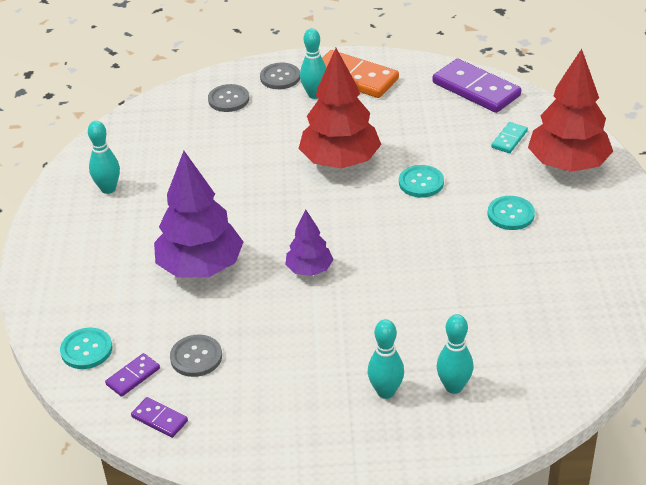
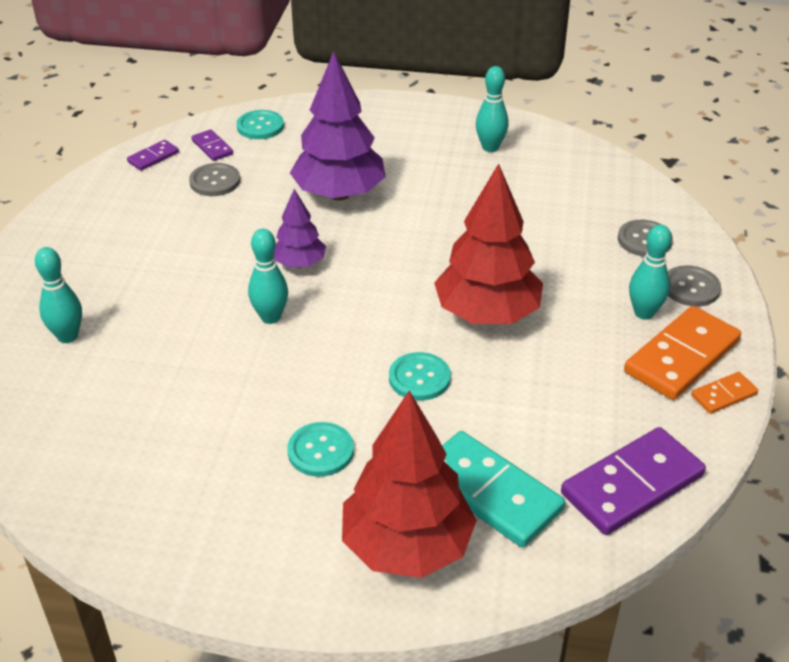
camera: 100 degrees right, 0 degrees up
(384, 61) = (723, 395): none -> orange domino
(386, 392) = (94, 288): turquoise bowling pin -> turquoise bowling pin (270, 317)
(509, 139) = (490, 492): turquoise domino -> turquoise domino, size x2.05

